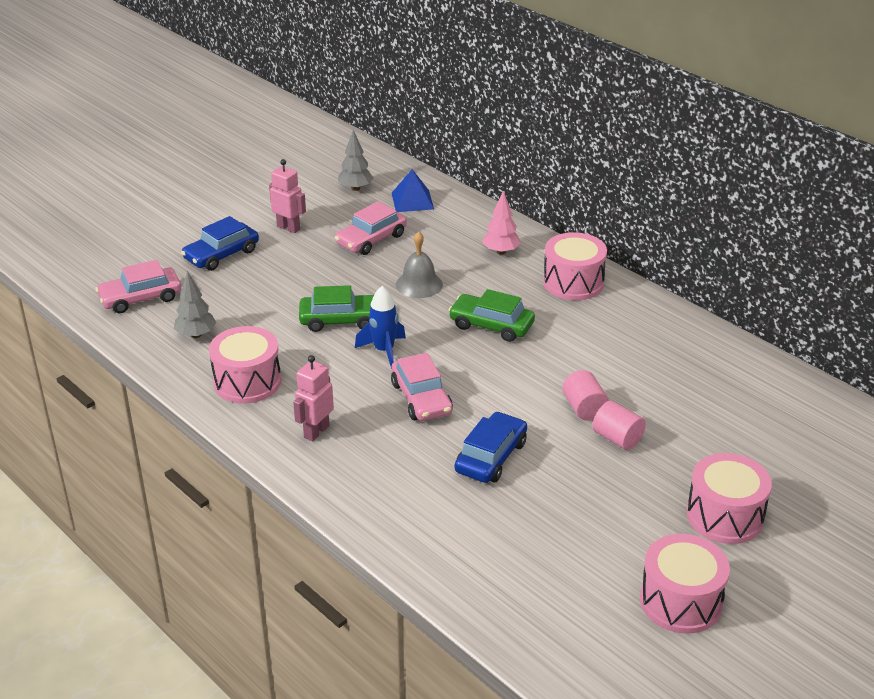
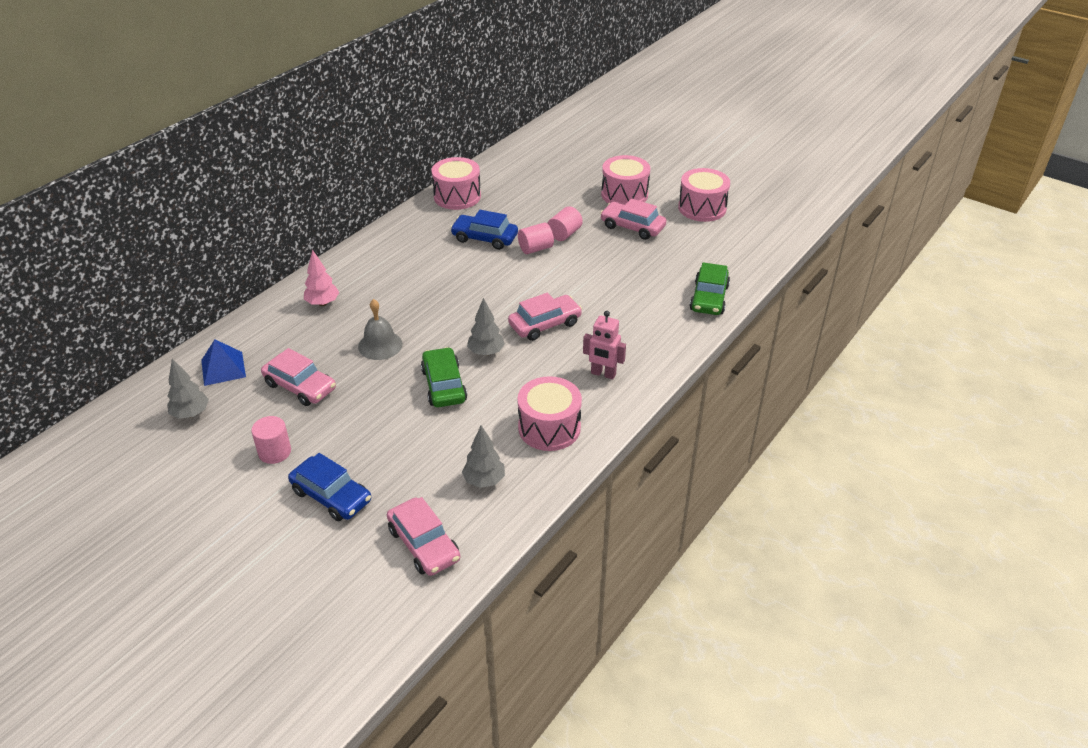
camera: 100 degrees left, 5 degrees up
(288, 228) = (274, 452): pink robot -> pink cylinder
(384, 351) = (486, 352): blue rocket -> grey tree
(491, 325) = (439, 298): green car -> green car (709, 298)
(491, 457) = (602, 284): blue car -> blue car (484, 238)
(573, 282) = (371, 262): pink drum -> pink drum (457, 196)
(629, 509) = (632, 227): none -> pink car

